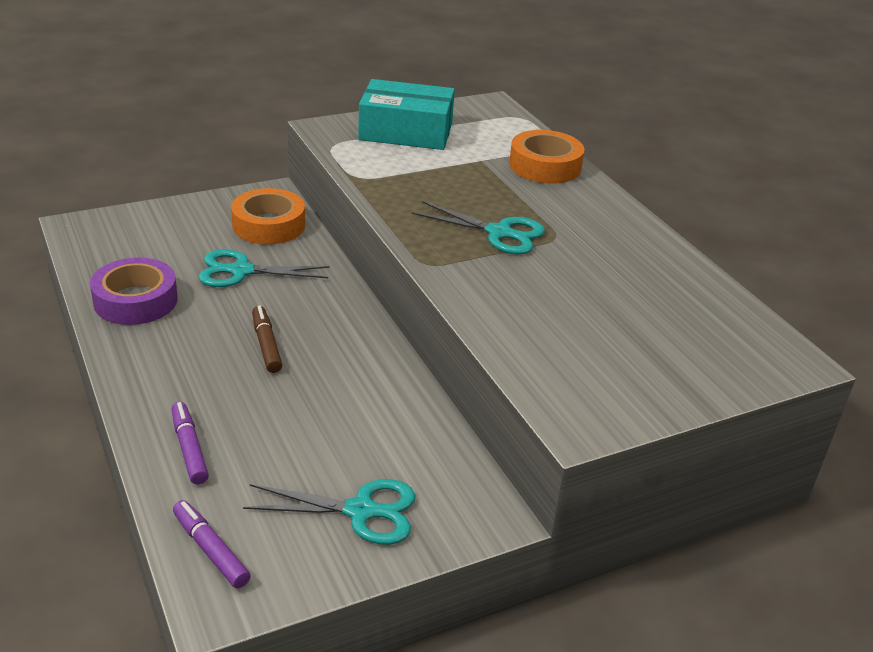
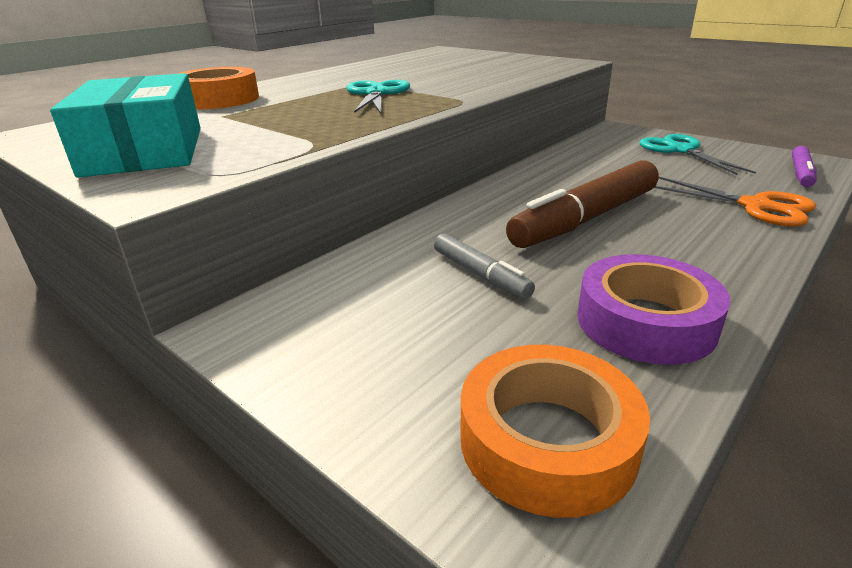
camera: 110 degrees left, 5 degrees down
(189, 448) = (755, 206): purple marker -> orange scissors
(241, 271) = (480, 274): turquoise scissors -> grey marker
(266, 345) = (586, 219): brown marker -> brown marker, size x1.95
(268, 225) = (344, 295): orange tape -> orange tape (547, 441)

